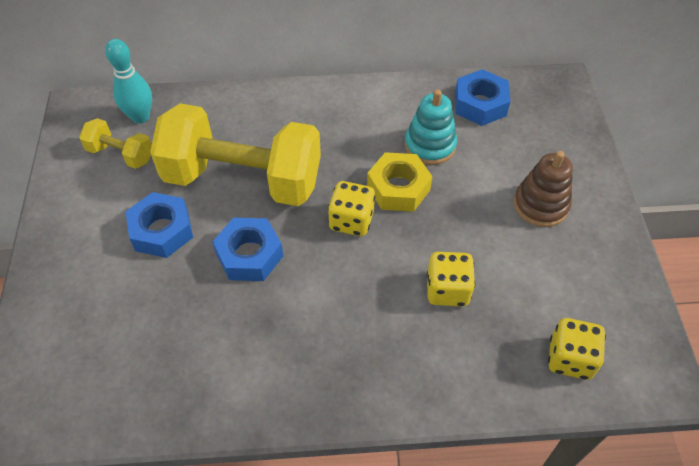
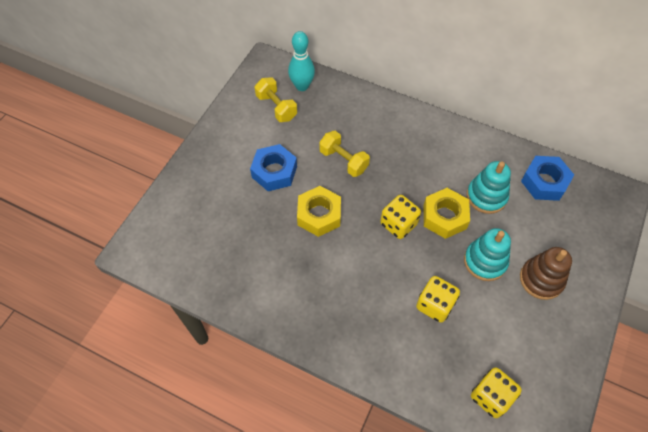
camera: 30 degrees right, 5 degrees up
(243, 179) = (343, 161): yellow dumbbell -> yellow dumbbell, size x0.45
(249, 255) = (319, 215): blue nut -> yellow nut
(471, 215) = (485, 261): none -> turquoise stacking toy

